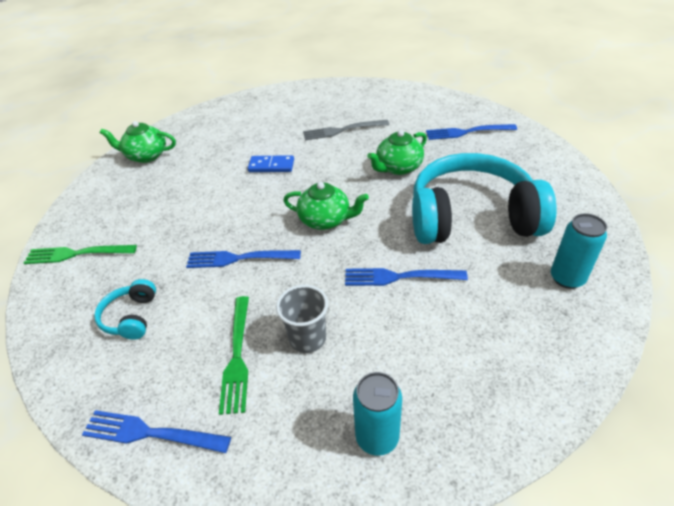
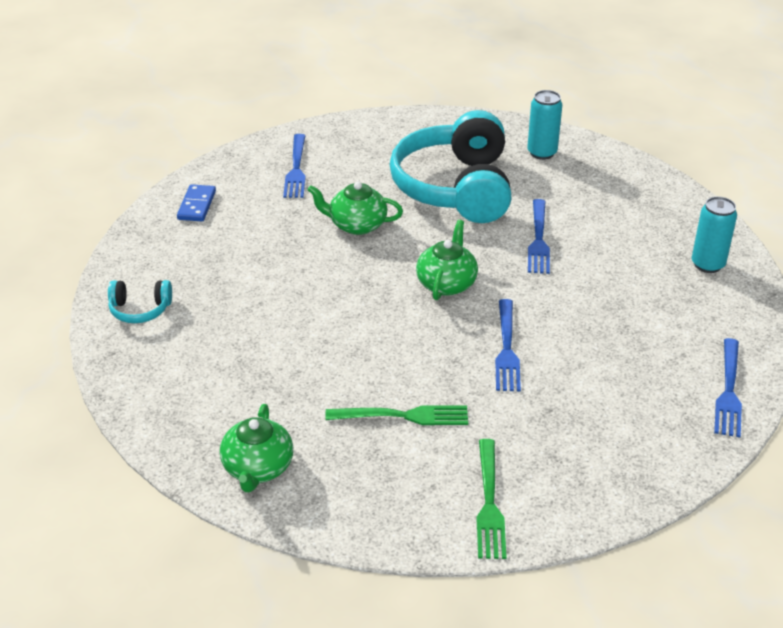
camera: 90 degrees left, 5 degrees down
(131, 317) = (596, 427): turquoise headphones -> turquoise headphones (140, 310)
(237, 356) = (641, 342): green fork -> green fork (403, 416)
(271, 166) = (325, 328): blue domino -> blue domino (197, 205)
(307, 338) = (617, 298): grey cup -> none
(342, 130) = (256, 263): grey fork -> none
(398, 167) = (356, 225): green teapot -> green teapot turned 135 degrees clockwise

